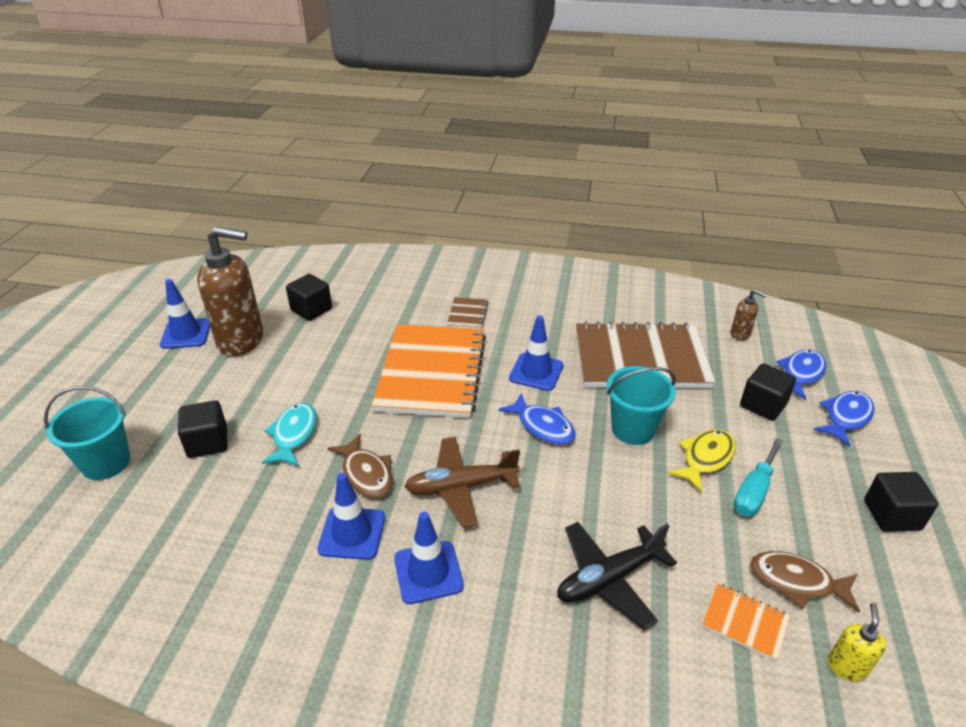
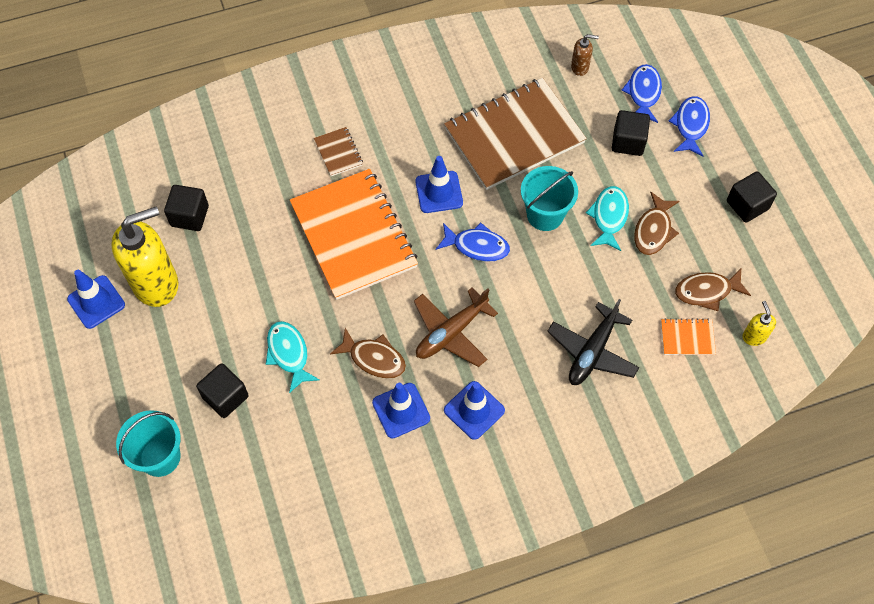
camera: 30 degrees left, 25 degrees up
(241, 340) = (156, 283): brown soap dispenser -> yellow soap dispenser
(705, 458) = (609, 217): yellow fish -> turquoise fish
(754, 491) = (653, 230): turquoise screwdriver -> brown fish

